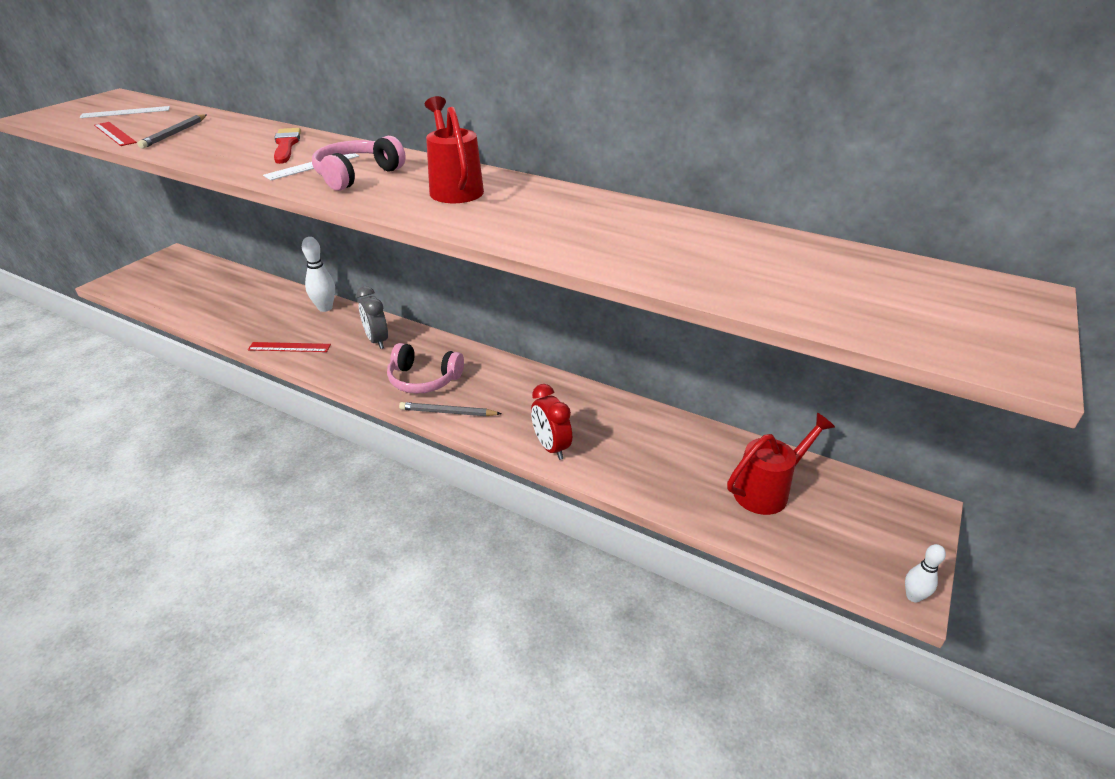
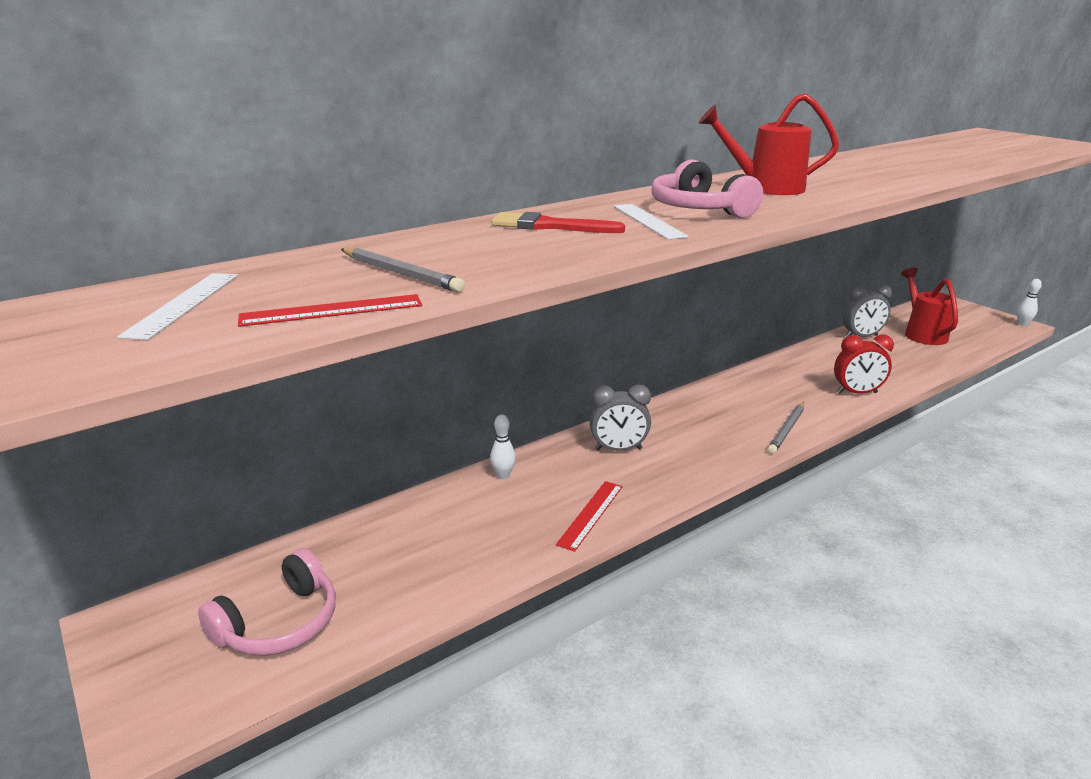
camera: 65 degrees left, 10 degrees down
(325, 308) = (503, 475): white bowling pin -> white bowling pin, size x0.61
(423, 379) = (719, 433): pink headphones -> pink headphones (279, 623)
(709, 441) = (861, 336): none -> grey clock

